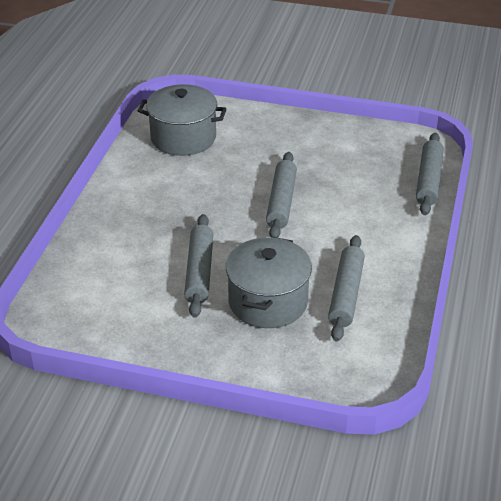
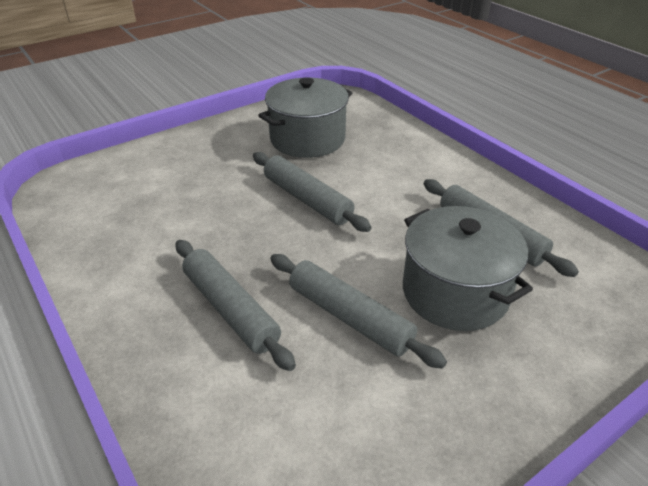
camera: 50 degrees left, 0 degrees up
(183, 138) = (117, 205): grey pot -> grey pot (307, 139)
(429, 180) = (380, 117): grey rolling pin -> grey rolling pin (230, 309)

